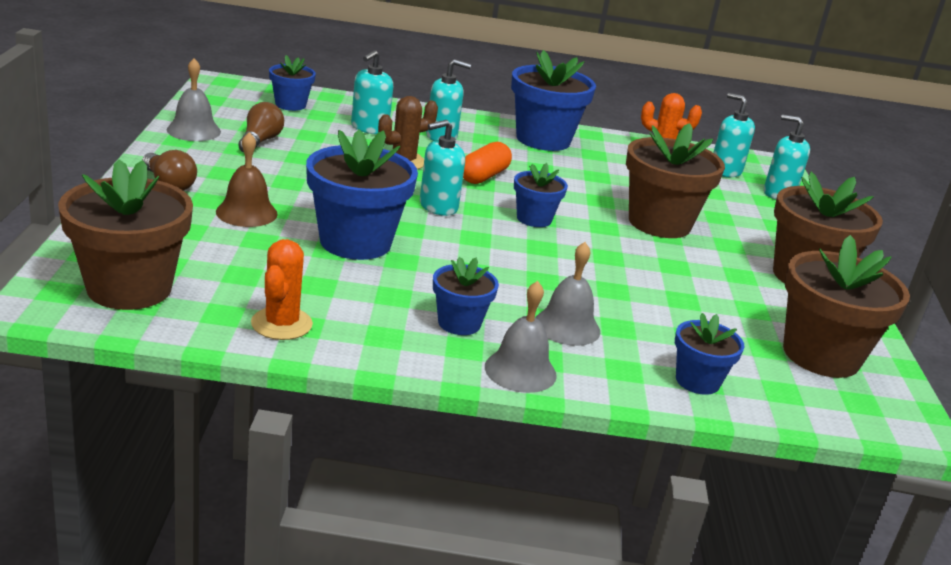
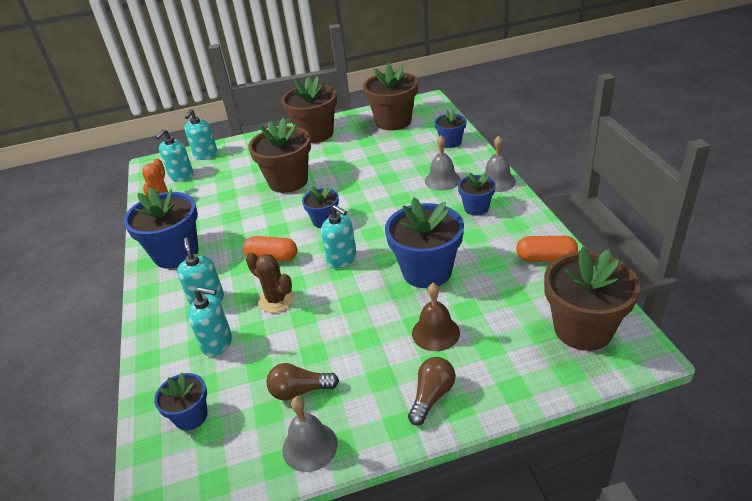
camera: 100 degrees left, 10 degrees up
(281, 324) = (546, 258): orange cactus -> orange capsule

